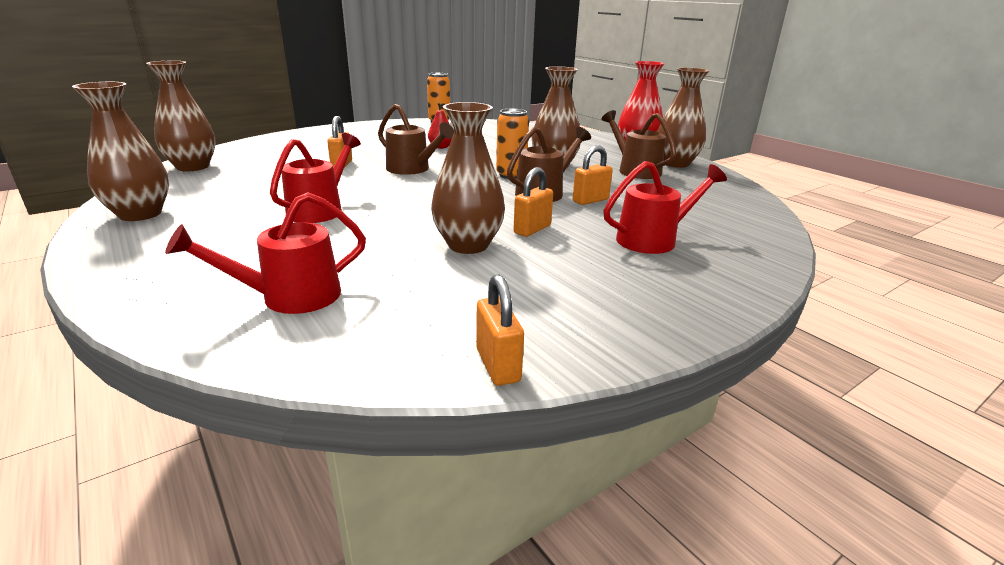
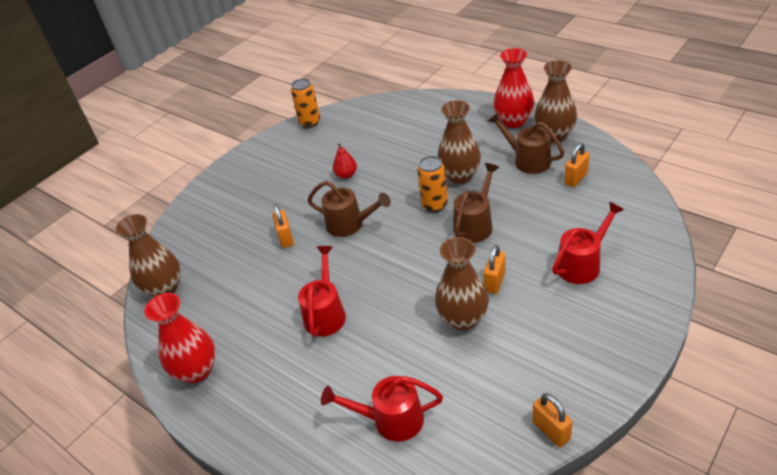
camera: 10 degrees left, 15 degrees up
(140, 214) = (197, 370): brown vase -> red vase
(289, 297) = (390, 420): red watering can -> red watering can turned 45 degrees clockwise
(590, 200) = (515, 224): orange padlock -> orange padlock (576, 178)

